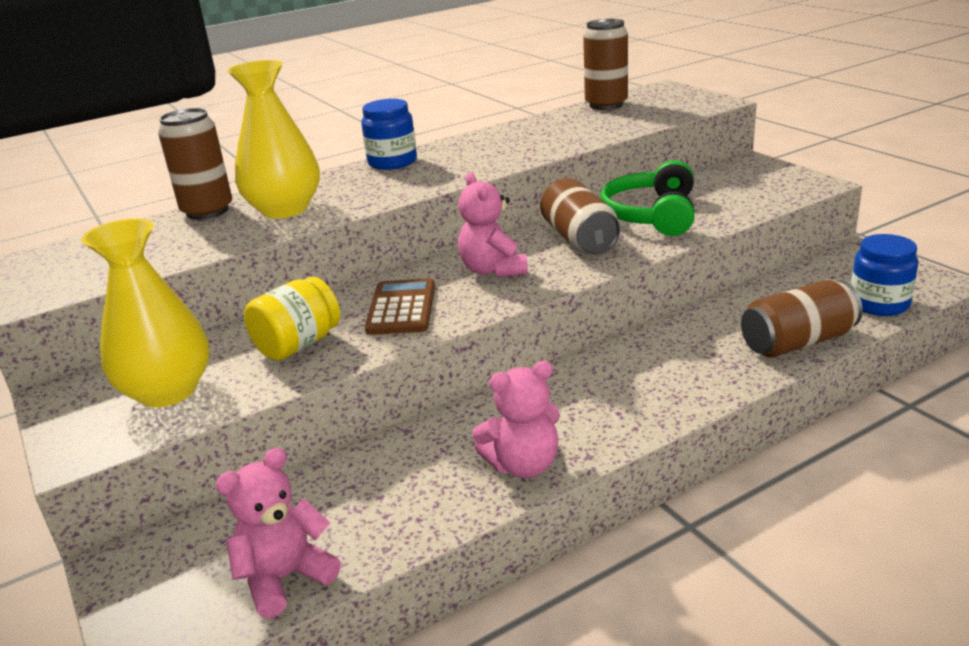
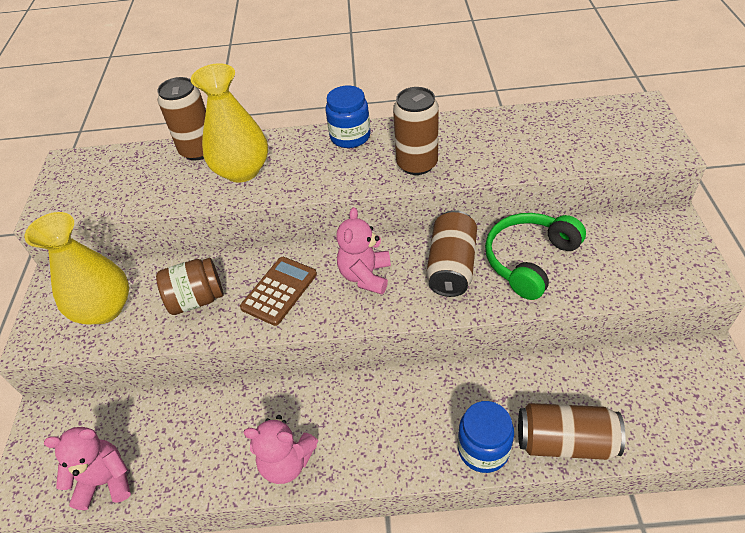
camera: 30 degrees right, 20 degrees up
(298, 345) = (196, 299): yellow jar -> brown jar
(606, 105) = (570, 115): brown can -> brown can (417, 164)
(879, 304) = (670, 432): blue jar -> blue jar (483, 449)

